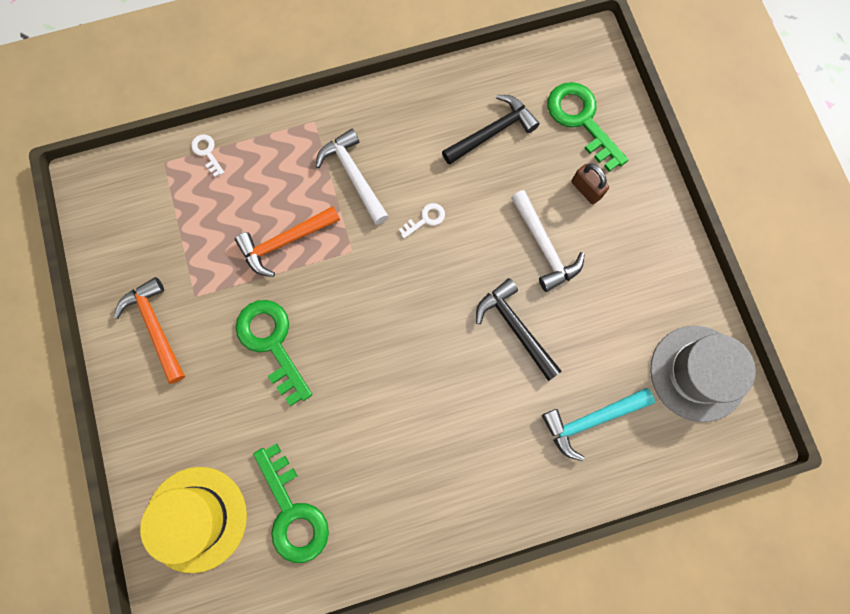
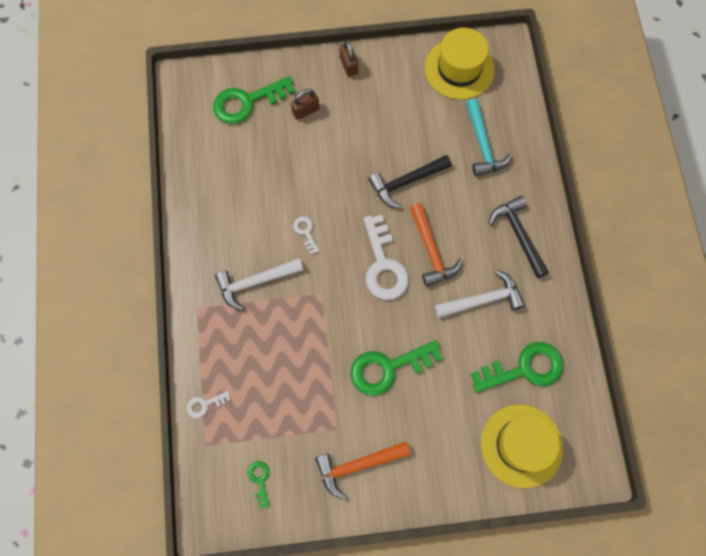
camera: 80 degrees left, 5 degrees down
(131, 225) = (260, 480): none -> green key
(285, 242) = (302, 347): orange hammer -> orange hammer (431, 251)
(400, 317) = (383, 265): none -> white key
(492, 132) = (241, 168): black hammer -> black hammer (518, 235)
(544, 247) = (346, 149): white hammer -> white hammer (483, 299)
(664, 229) = (348, 65): none -> brown padlock
(698, 373) = (459, 69): grey hat -> yellow hat

